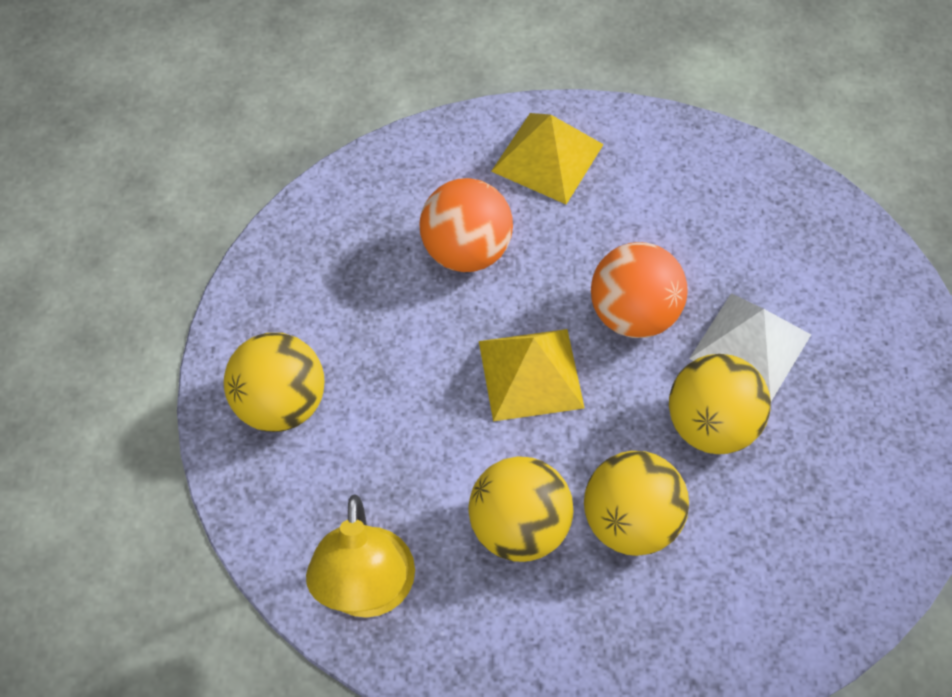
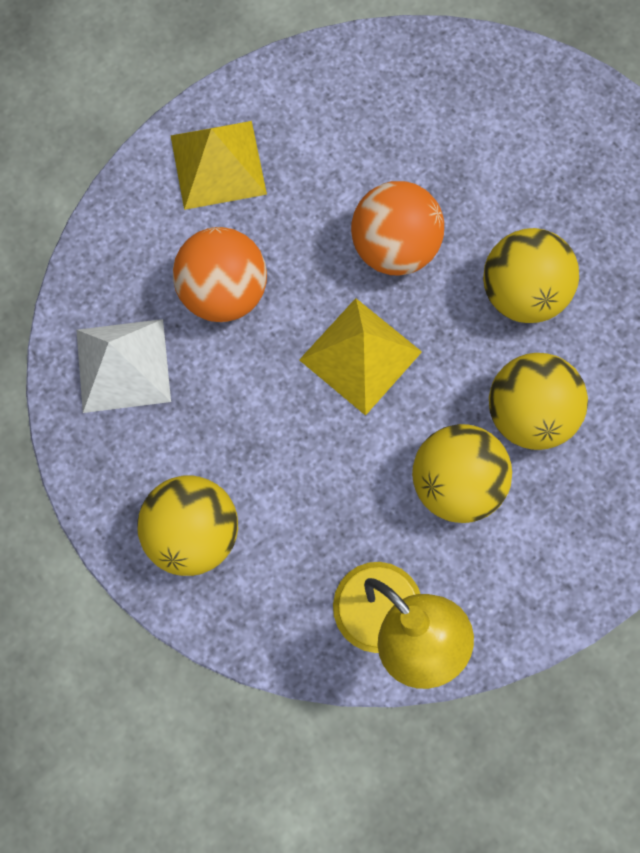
camera: 40 degrees left, 15 degrees up
(750, 346) = (497, 209): white pyramid -> white pyramid (123, 365)

